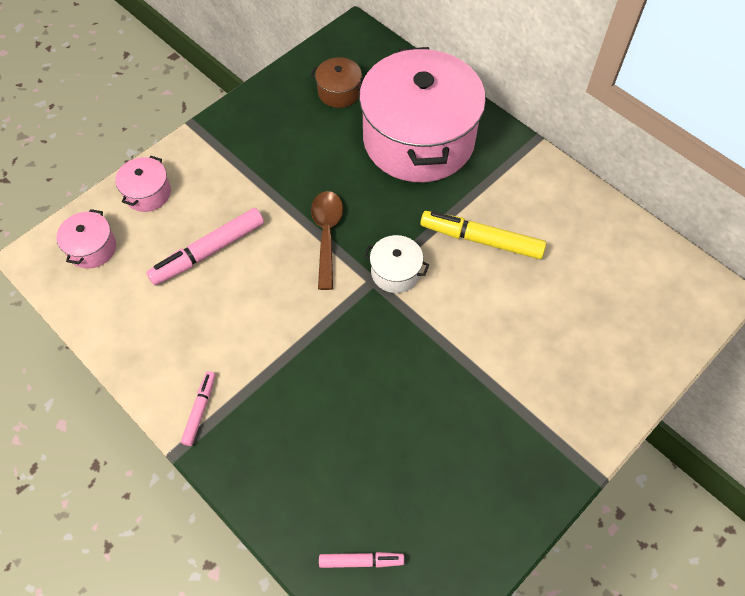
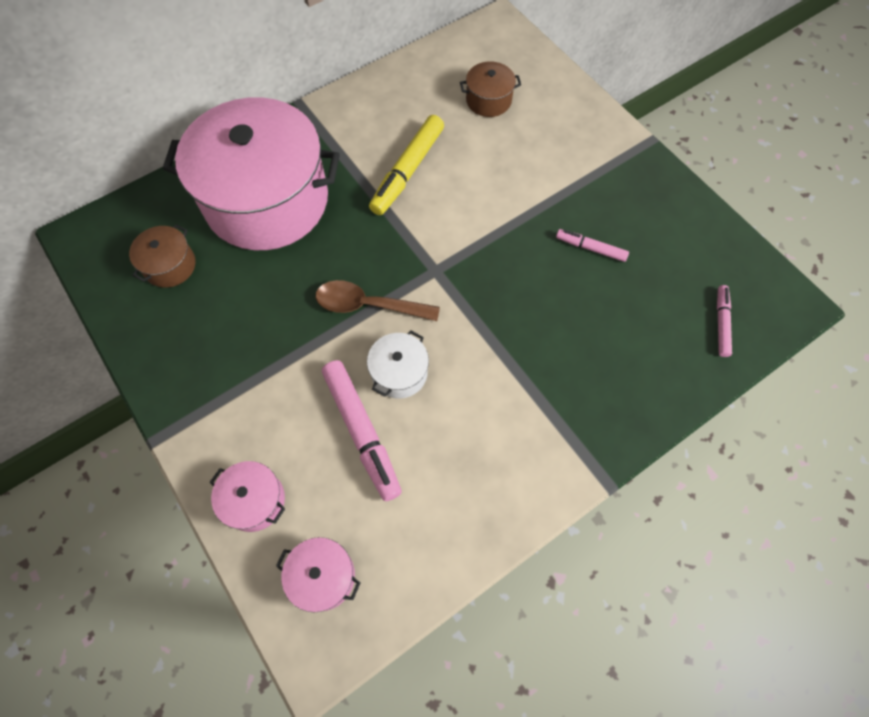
camera: 80 degrees left, 5 degrees up
(200, 410) = (562, 455): pink marker -> pink marker (590, 248)
(395, 272) = (429, 249): white pot -> white pot (399, 373)
(597, 298) = (488, 100): none -> brown pot

